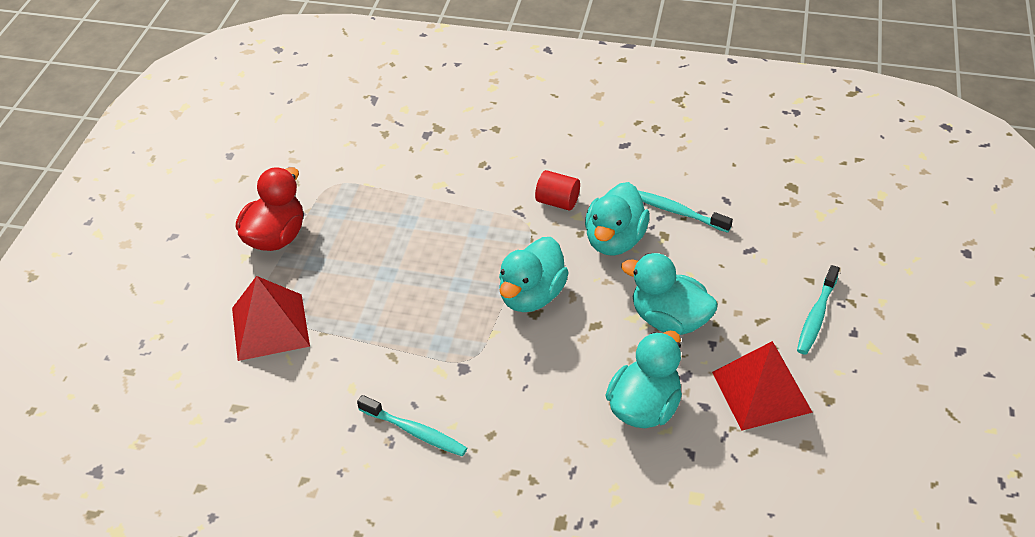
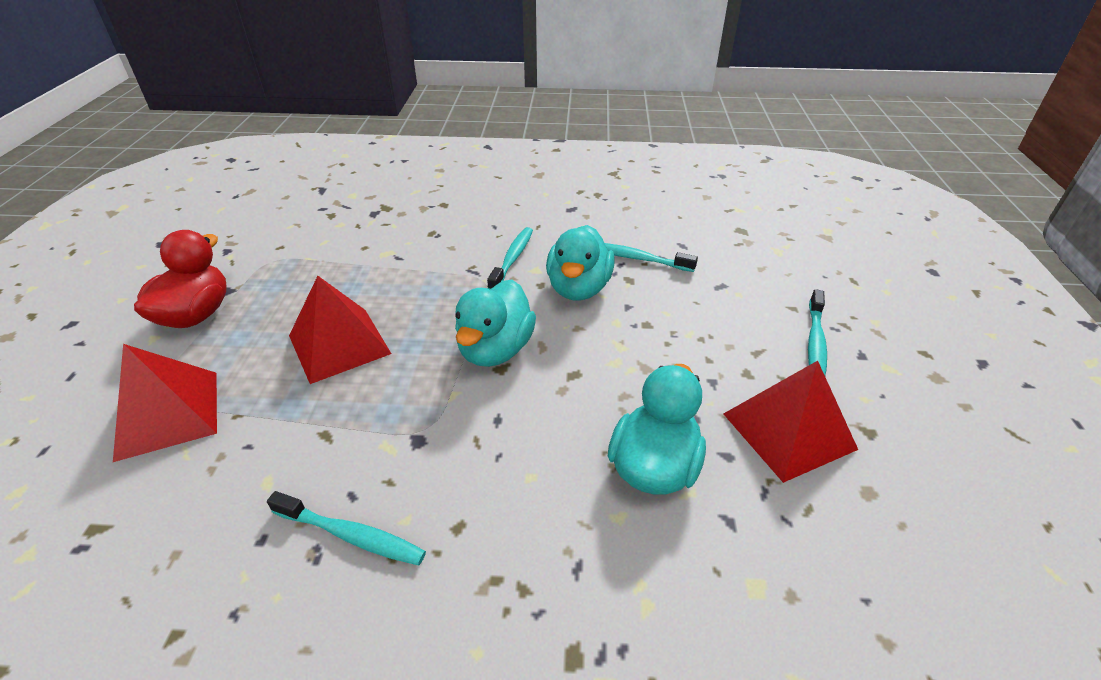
camera: 10 degrees left, 5 degrees down
(399, 278) = (339, 344): none -> red pyramid
(557, 202) = (512, 259): red cylinder -> turquoise toothbrush
(669, 320) = (656, 361): turquoise duck -> none

